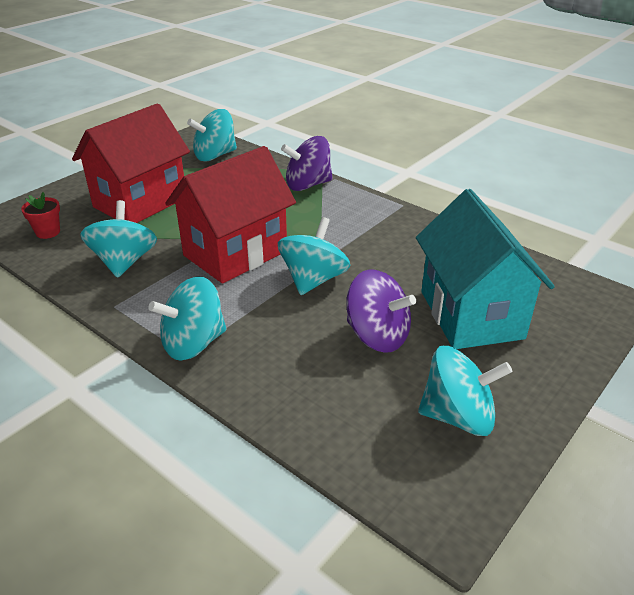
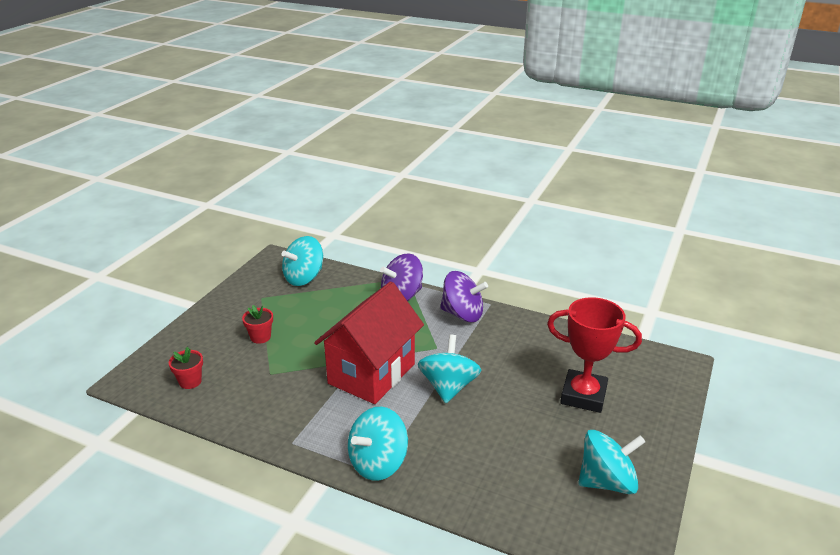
camera: 15 degrees left, 5 degrees down
(124, 262) = (278, 399): turquoise spinning top -> none
(140, 202) = (260, 337): red house -> red flower pot
(377, 336) = (521, 427): purple spinning top -> purple spinning top (462, 314)
(471, 314) = (583, 395): turquoise house -> red trophy

